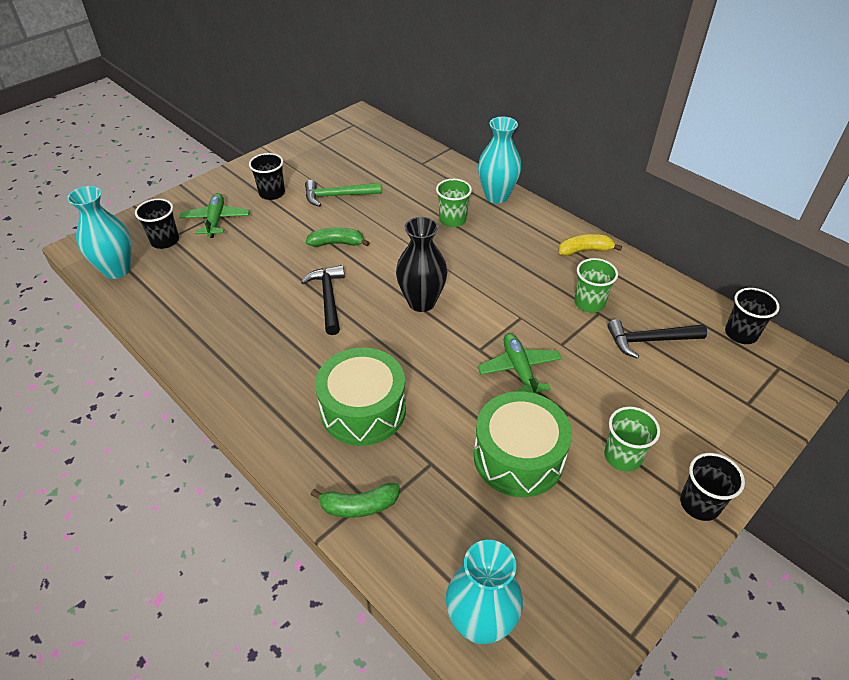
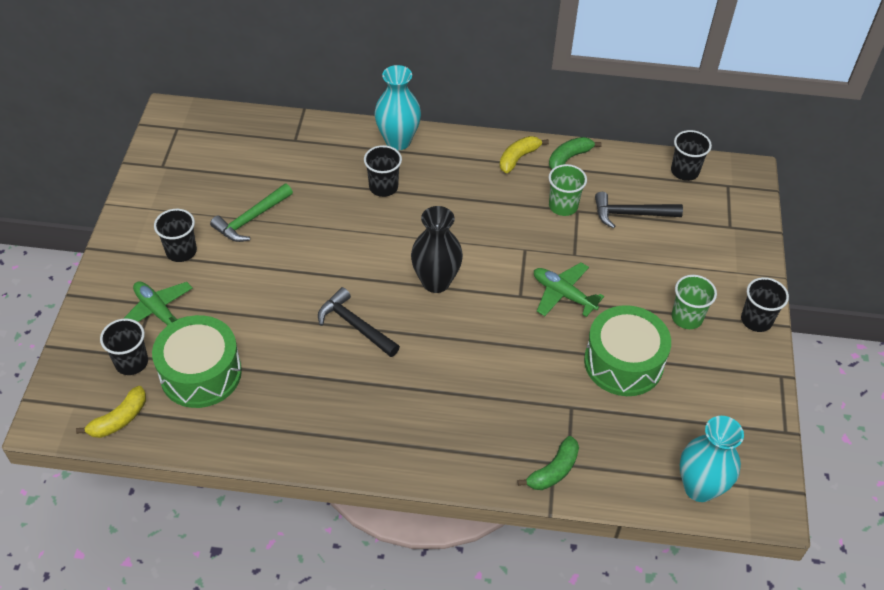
camera: 40 degrees left, 5 degrees up
(117, 270) = (119, 419): turquoise vase -> yellow banana
(337, 243) = (304, 268): green banana -> green banana (569, 158)
(363, 410) = (483, 400): green drum -> green drum (201, 373)
(452, 220) = (383, 187): green cup -> black cup
(649, 340) = (631, 214): black hammer -> black hammer turned 45 degrees clockwise

